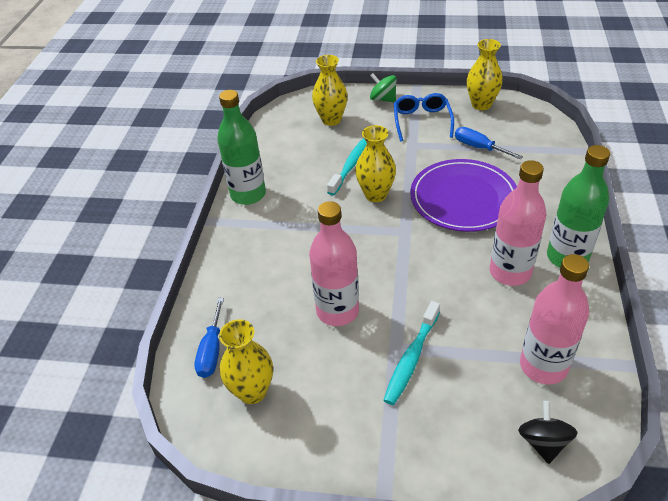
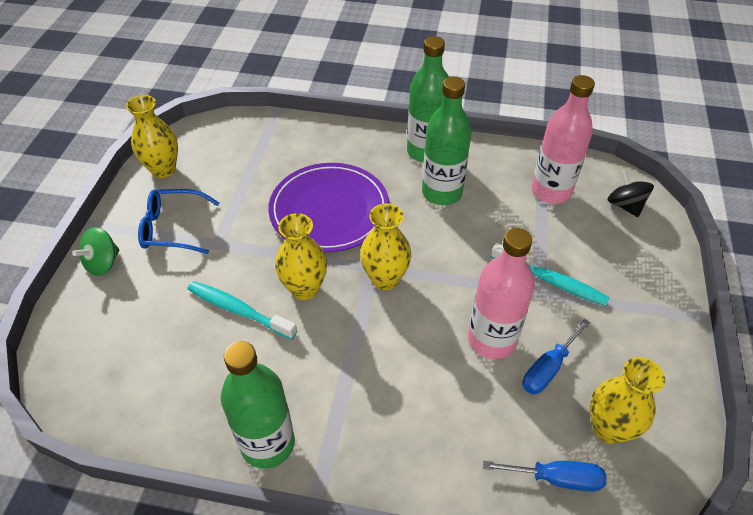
camera: 90 degrees left, 5 degrees up
(331, 120) = (125, 328): yellow vase -> yellow vase (385, 279)
(479, 147) = (245, 184): blue screwdriver -> blue screwdriver (548, 368)
(510, 272) = (442, 192): pink bottle -> green bottle
(543, 442) = (625, 205): black spinning top -> black spinning top turned 60 degrees clockwise

